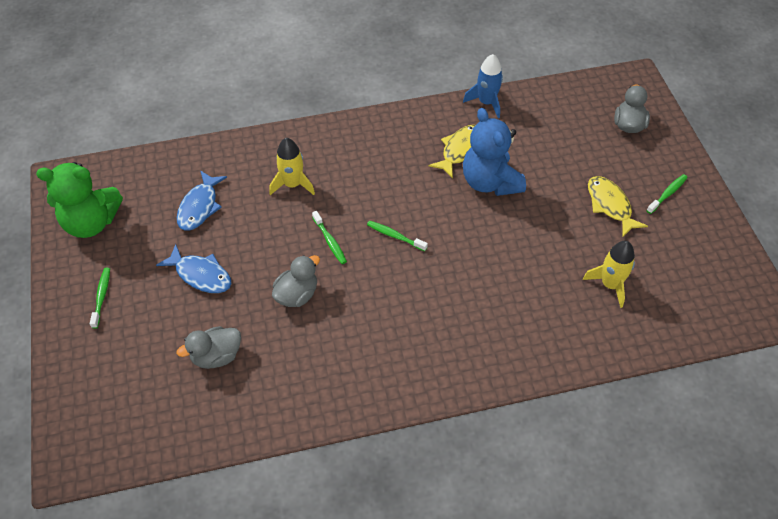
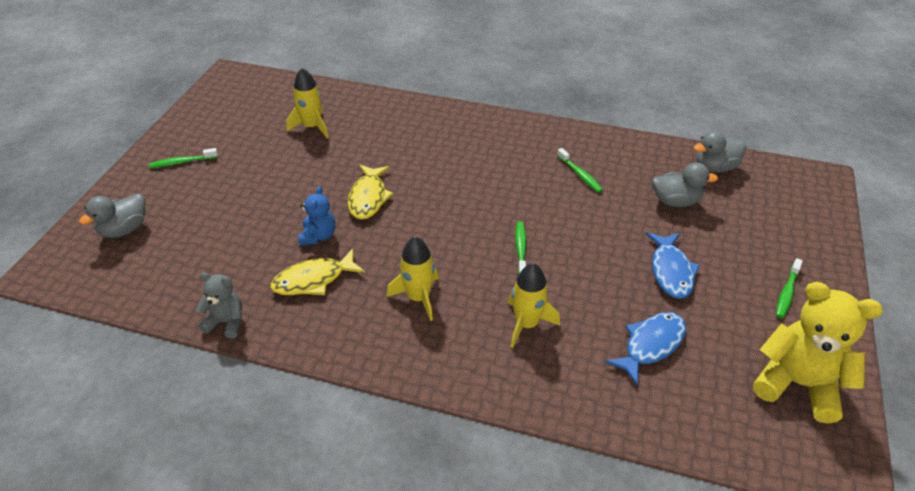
camera: 150 degrees left, 10 degrees down
(91, 222) = (797, 384): green teddy bear -> yellow teddy bear
(201, 275) = (671, 271): blue fish -> blue fish turned 150 degrees counterclockwise
(297, 295) = (579, 218): grey duck -> grey duck (715, 167)
(379, 170) = (418, 297): none -> yellow rocket
(395, 236) = (453, 228): green toothbrush -> green toothbrush (580, 175)
(486, 102) = (226, 322): blue rocket -> grey teddy bear
(490, 182) = (318, 236): blue teddy bear -> blue teddy bear, size x0.54
(610, 205) = (239, 173): yellow fish -> yellow fish (368, 198)

